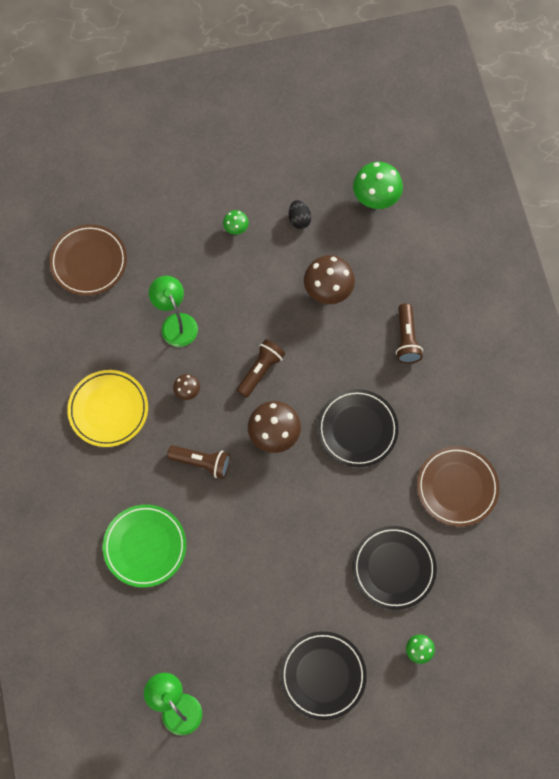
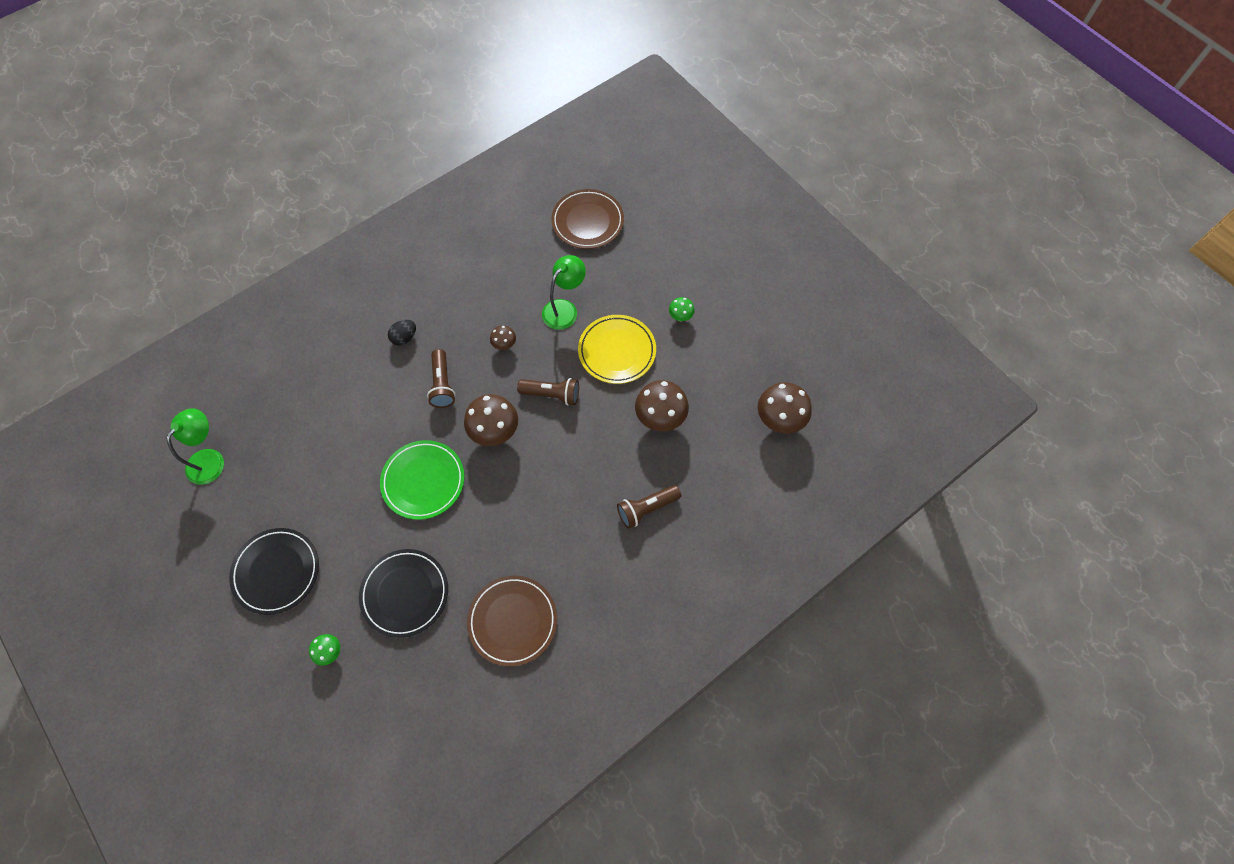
camera: 65 degrees right, 5 degrees down
(108, 409) = (460, 293): yellow plate -> yellow plate (617, 351)
(145, 546) = (347, 373): green plate -> green plate (423, 481)
(299, 219) = (719, 364): black egg -> black egg (404, 338)
(357, 429) = (532, 502): black plate -> none
(375, 198) = (779, 420): green mushroom -> brown mushroom

